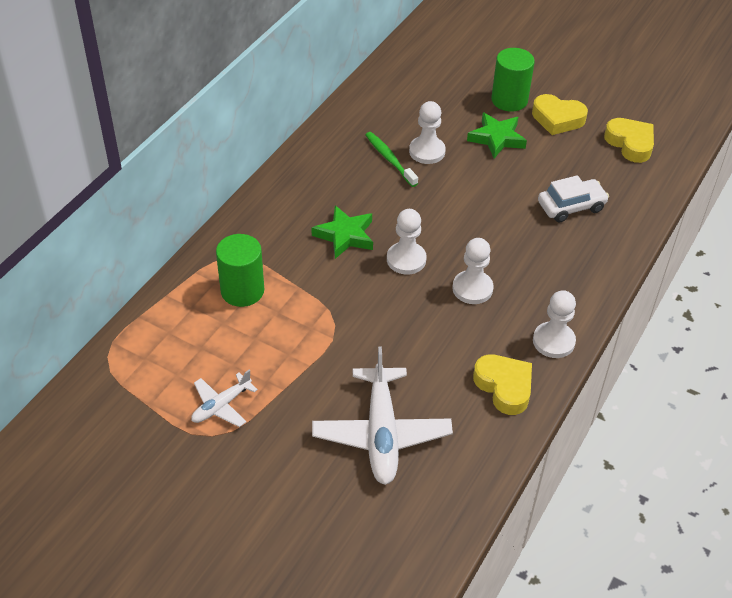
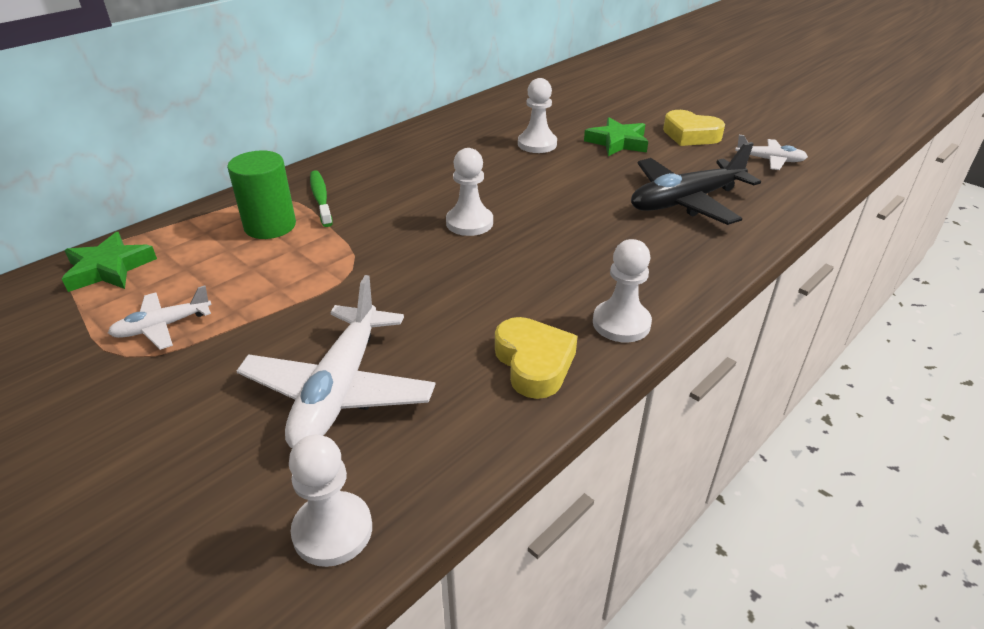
camera: 15 degrees right, 10 degrees down
(345, 235) = (412, 196): green star -> green star (109, 268)
(389, 159) = (494, 145): green toothbrush -> green toothbrush (321, 198)
(472, 288) = (536, 257): white pawn -> white pawn (332, 530)
(509, 100) = (642, 118): green cylinder -> none
(571, 206) = (685, 201): white car -> black plane
(630, 143) = (770, 160): yellow heart -> white plane

